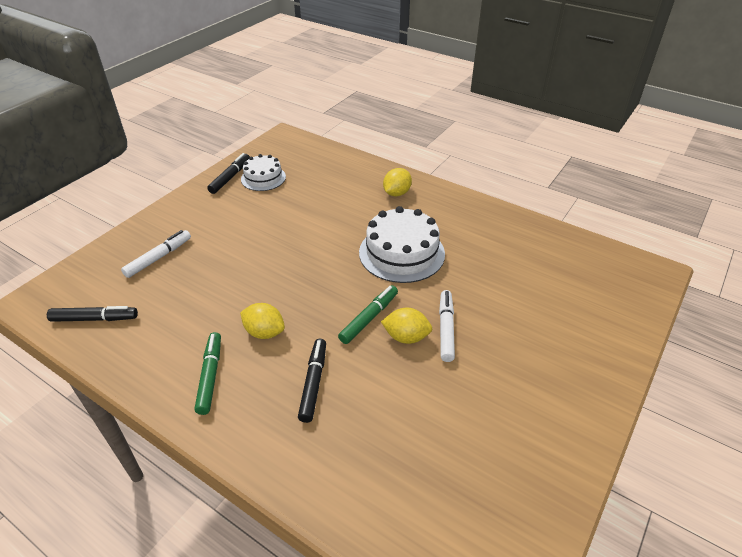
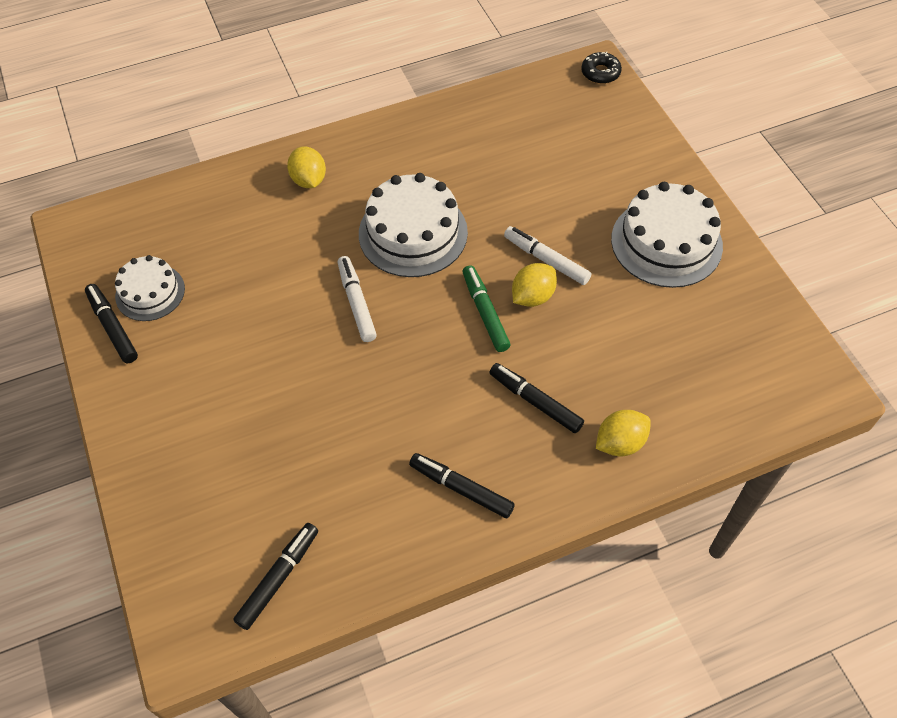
camera: 55 degrees left, 15 degrees up
(158, 258) = (217, 471): white marker -> white marker (356, 303)
(210, 376) = (461, 489): green marker -> black marker
(264, 332) = (435, 413): yellow lemon -> yellow lemon (620, 443)
(538, 395) = (666, 242): none -> white cake
(653, 277) = (600, 73): none -> black donut

